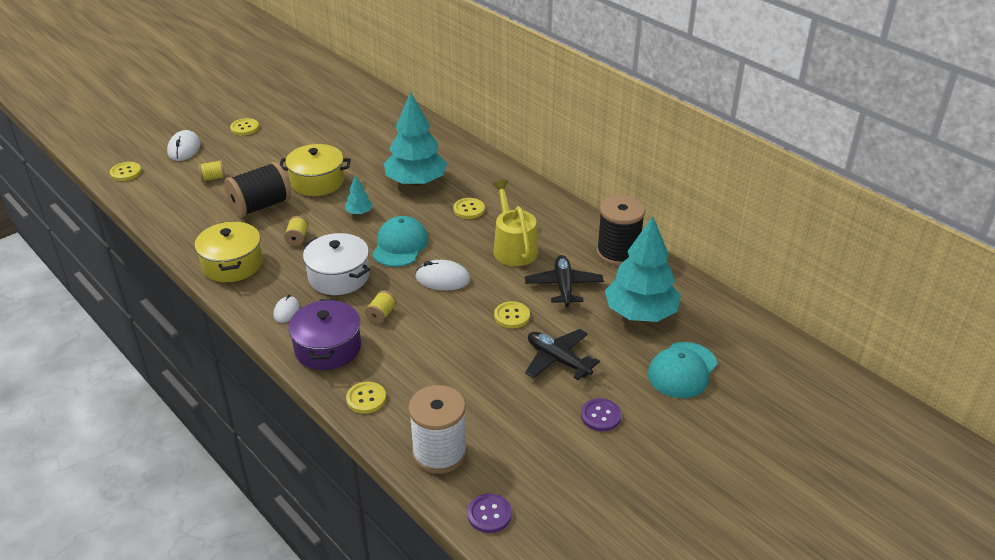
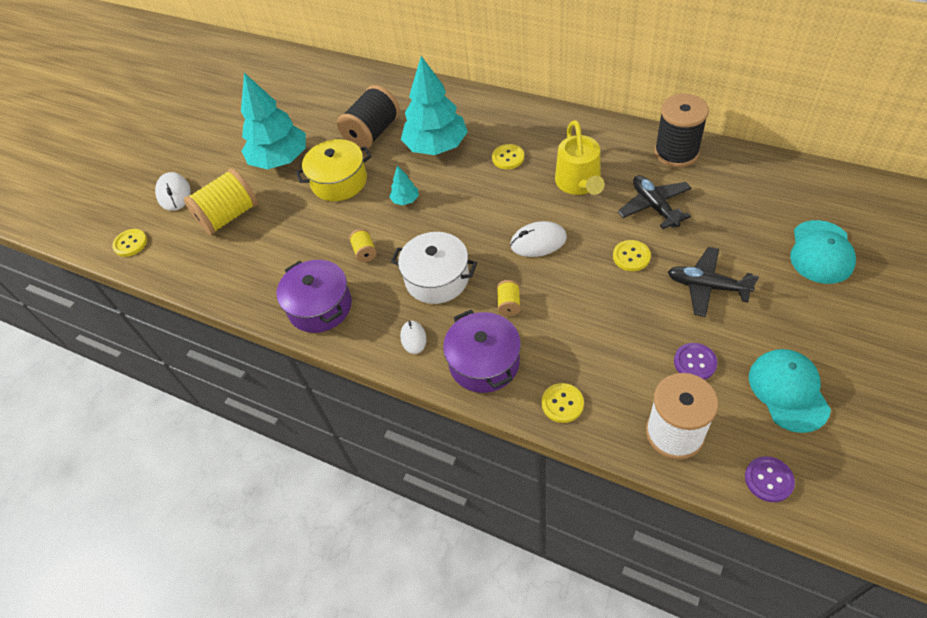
camera: 15 degrees left, 15 degrees up
(213, 178) = (229, 216): yellow spool -> yellow spool, size x2.19
(232, 264) = (320, 306): yellow pot -> purple pot
(245, 128) = (221, 148): yellow button -> none
(260, 206) = (301, 229): black spool -> black spool (372, 133)
(400, 245) = (471, 221): turquoise cap -> turquoise cap (788, 391)
(513, 248) = (579, 183): yellow watering can -> yellow watering can turned 150 degrees counterclockwise
(600, 416) = (787, 330): purple button -> purple button (695, 362)
(640, 313) = (742, 208): turquoise tree -> turquoise tree (280, 160)

